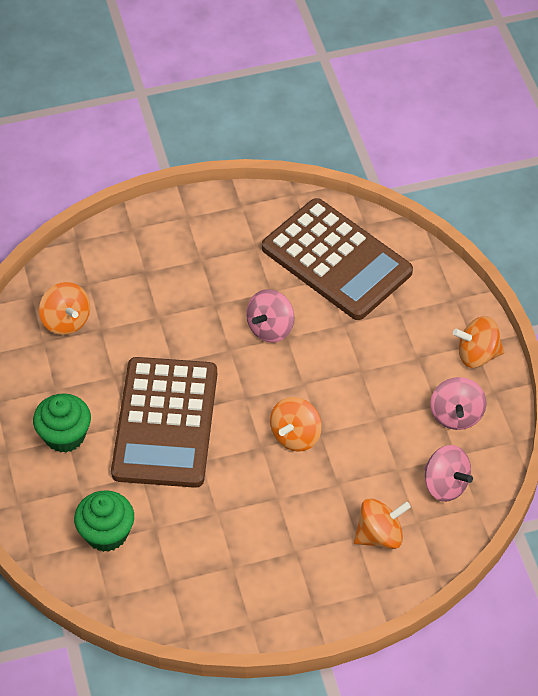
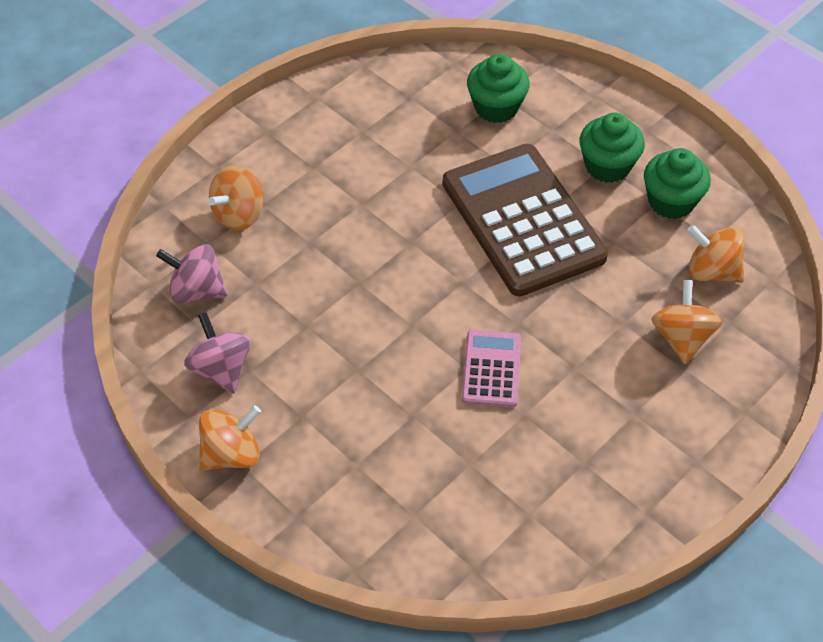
camera: 150 degrees right, 0 degrees up
(45, 384) = (671, 201): none -> green cupcake
(270, 328) = (491, 369): pink spinning top -> pink calculator
(295, 436) = (382, 268): orange spinning top -> orange spinning top (681, 338)
(336, 260) = (474, 496): brown calculator -> none

